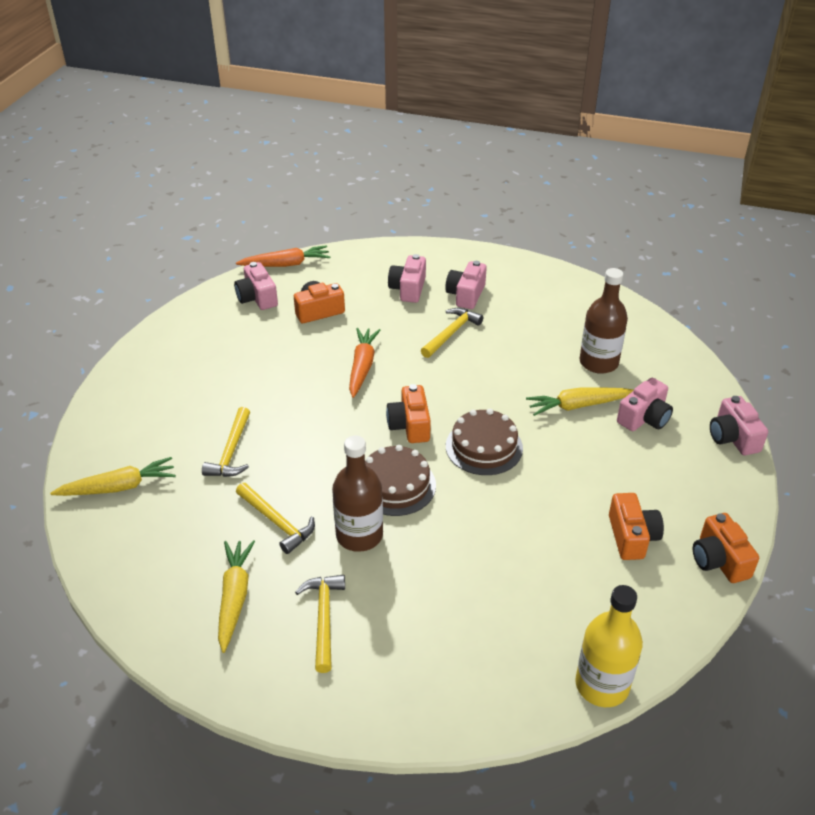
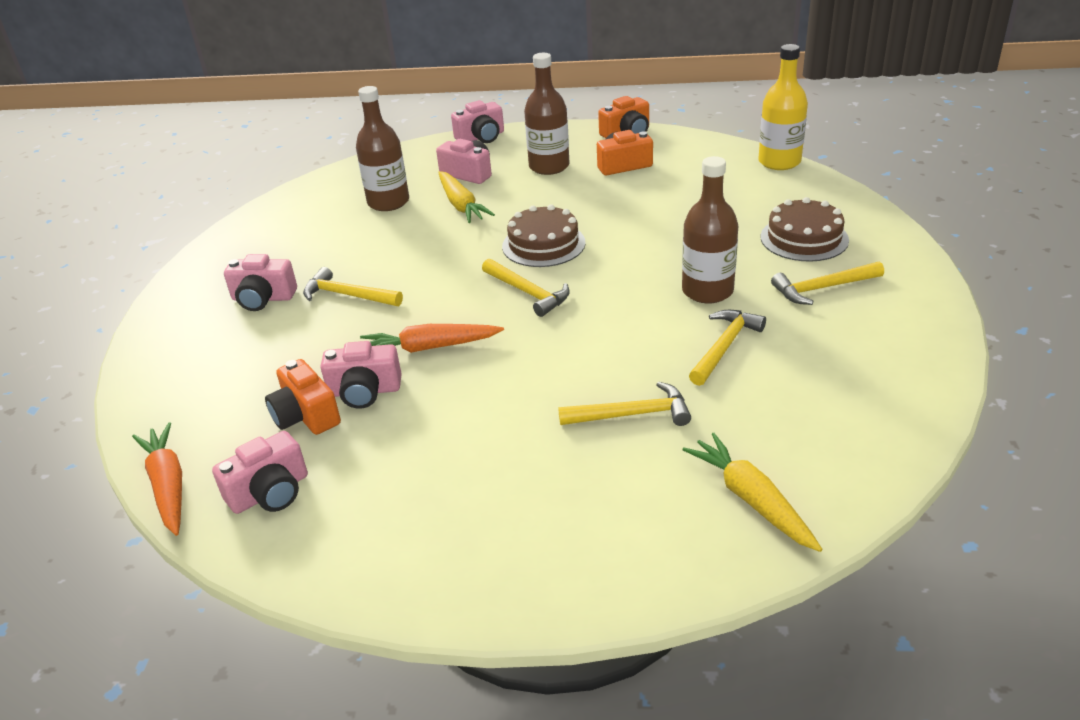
camera: 100 degrees left, 5 degrees down
(234, 597) = (843, 347): yellow carrot -> none
(395, 485) = (625, 284): brown cake -> brown cake (804, 238)
(408, 289) = (248, 345): pink camera -> pink camera (364, 391)
(410, 425) = (528, 293): orange camera -> yellow hammer
(644, 477) = (549, 166): none -> brown bottle

